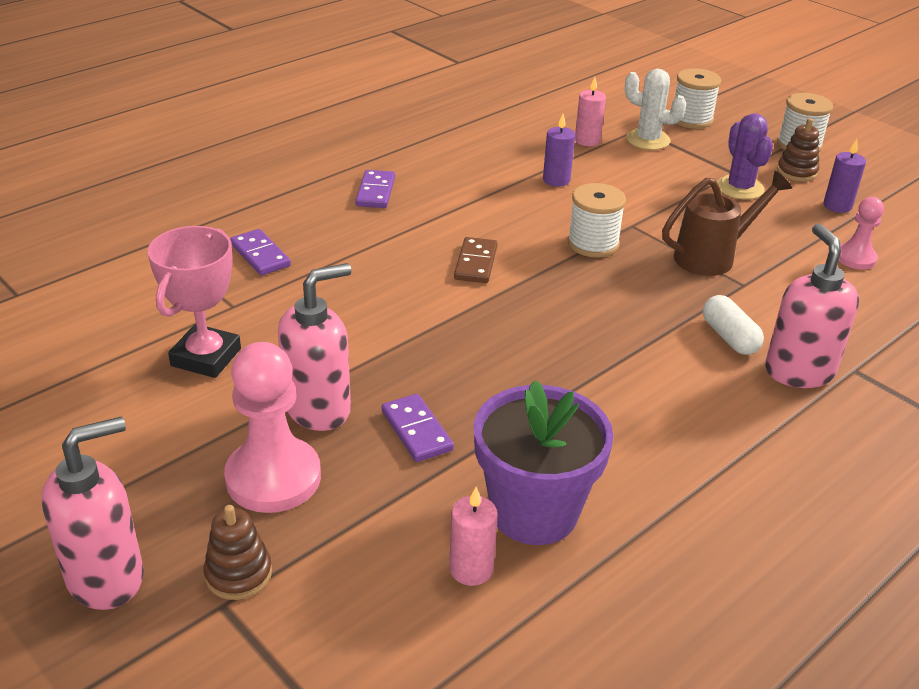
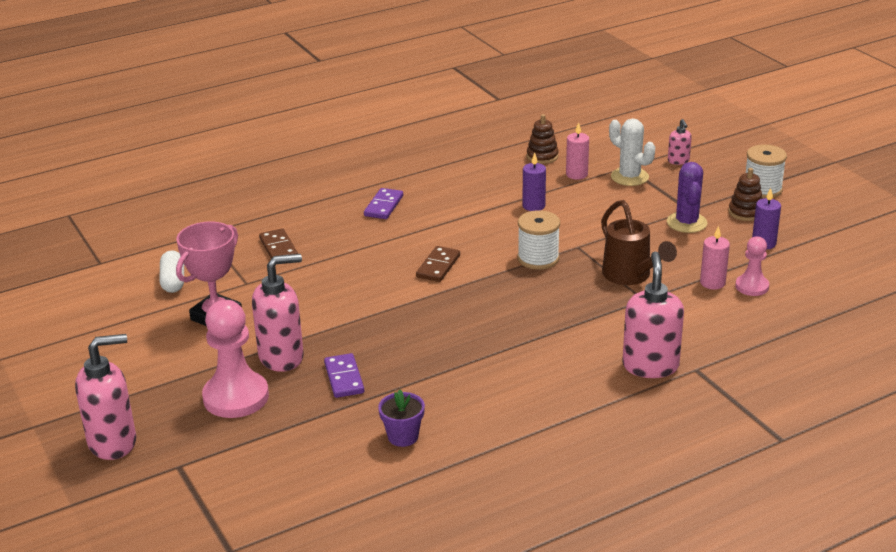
camera: 15 degrees right, 5 degrees down
(238, 574) = (194, 450): brown stacking toy -> brown stacking toy (542, 156)
(260, 255) = (278, 248): purple domino -> brown domino
(471, 569) = (345, 465): pink candle -> pink candle (712, 283)
(534, 512) = (403, 436): purple flower pot -> purple flower pot, size x0.50
(691, 119) = (678, 161): white spool -> pink soap dispenser
(712, 257) = (630, 276): brown watering can -> brown watering can turned 75 degrees clockwise
(729, 337) = (609, 337): white capsule -> white capsule (173, 281)

